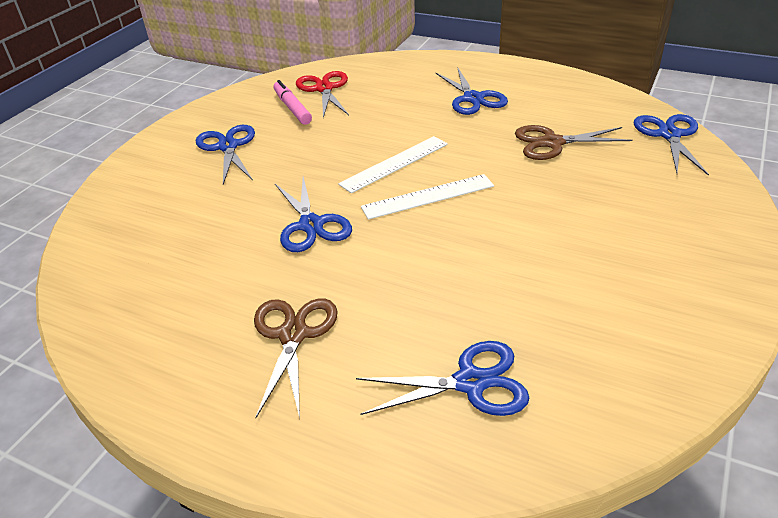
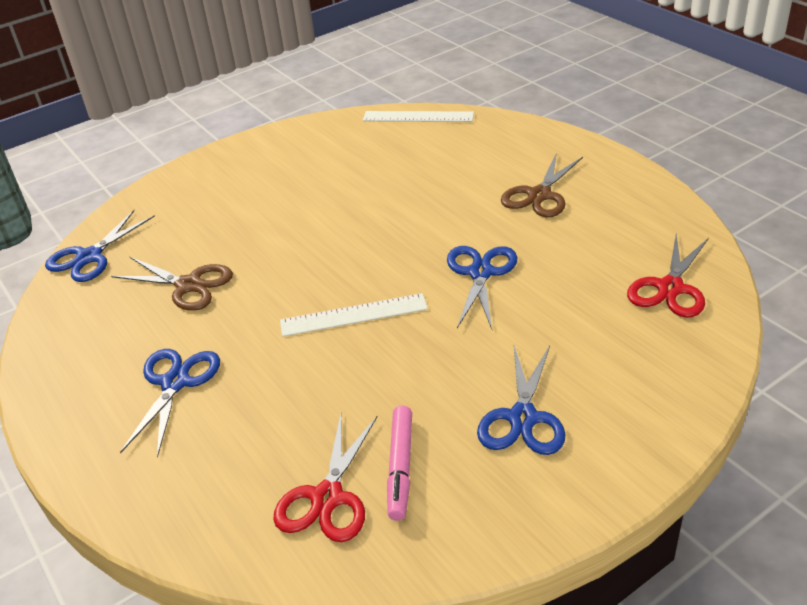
camera: 150 degrees left, 0 degrees up
(123, 265) = (670, 288): none -> red scissors
(428, 196) = (358, 267): white ruler -> white ruler (418, 117)
(470, 382) = (447, 146): blue scissors -> none

